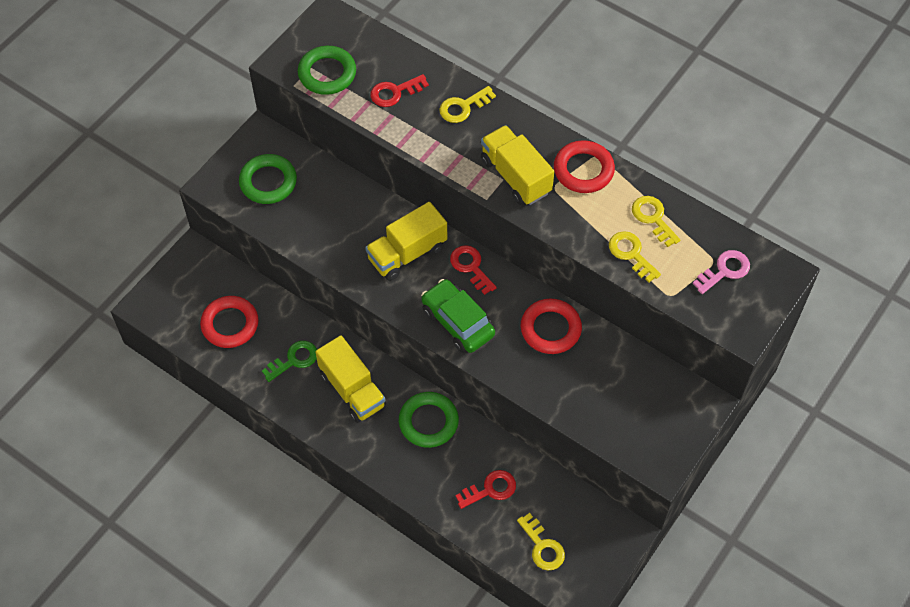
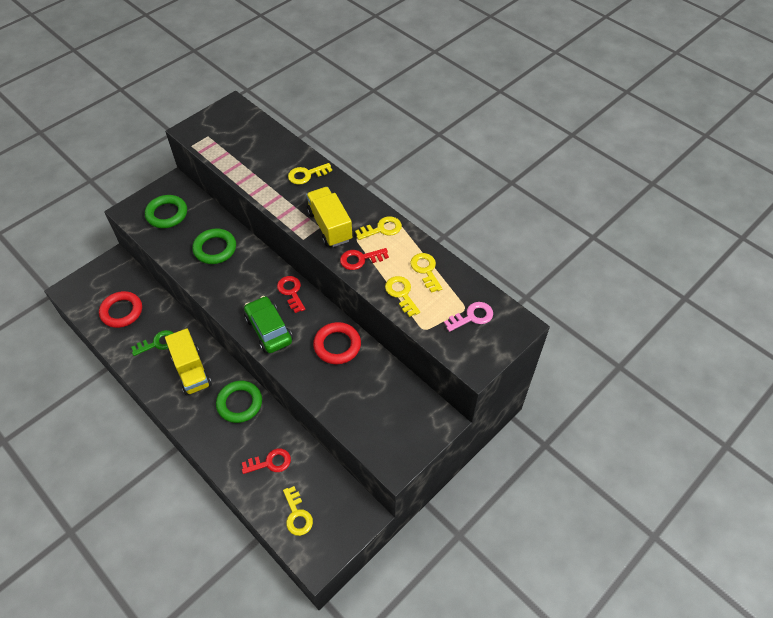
camera: 10 degrees right, 5 degrees down
(327, 73) = (217, 141): green ring -> green ring (215, 249)
(394, 92) = (260, 159): red key -> red key (360, 259)
(407, 253) = (248, 275): yellow truck -> none
(583, 170) = (382, 229): red ring -> yellow key

